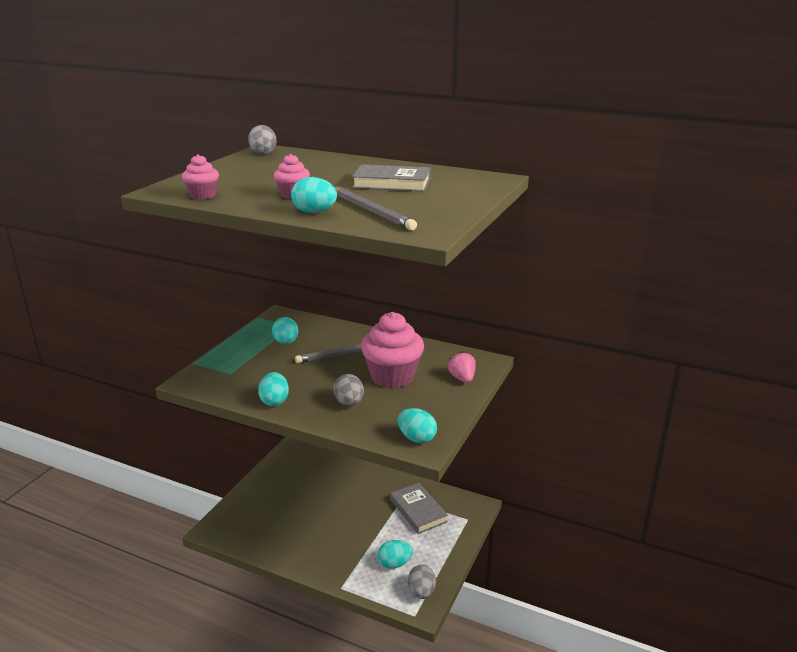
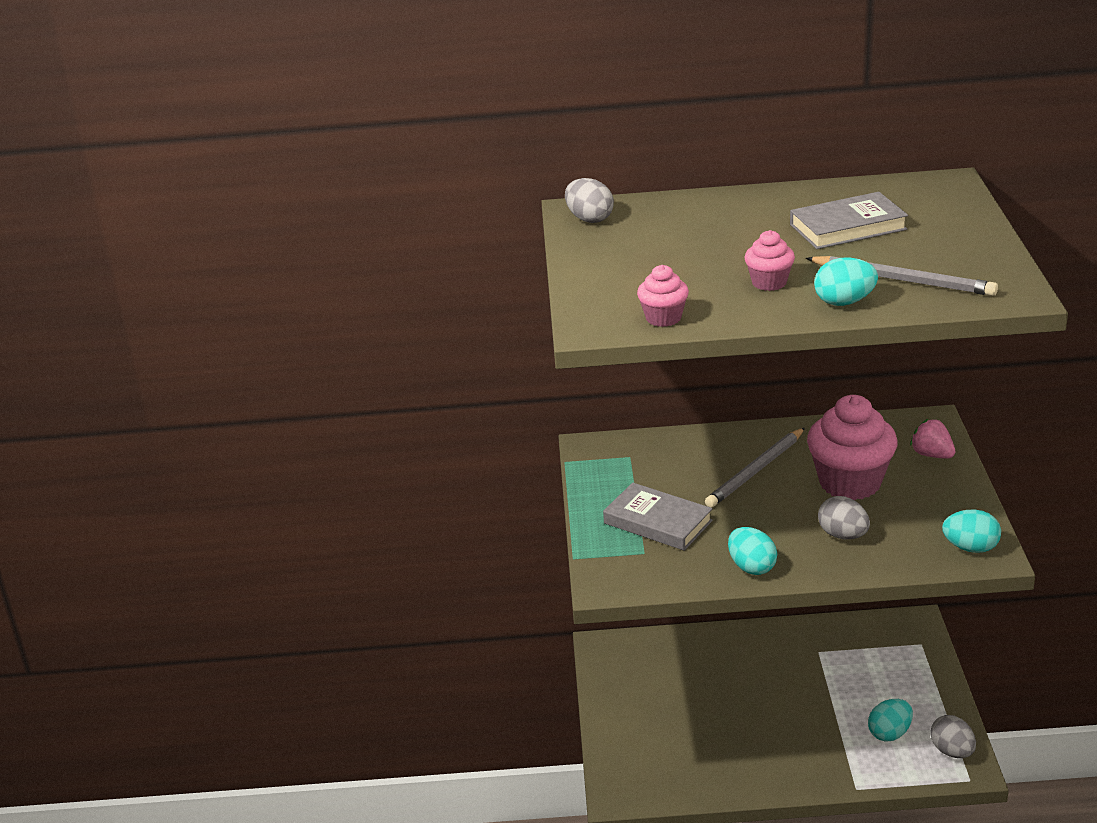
camera: 25 degrees left, 5 degrees up
(286, 342) = (656, 484): turquoise egg -> none
(418, 511) = (853, 658): grey book -> grey book (657, 522)

